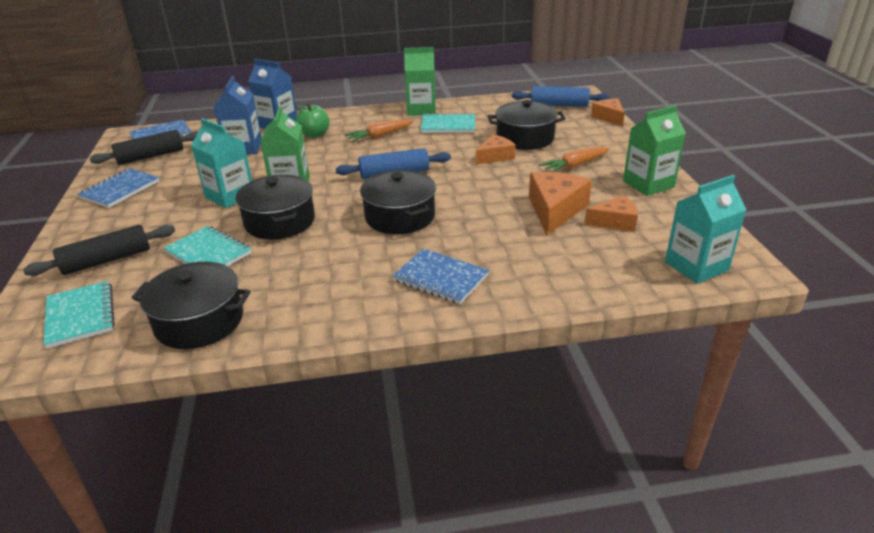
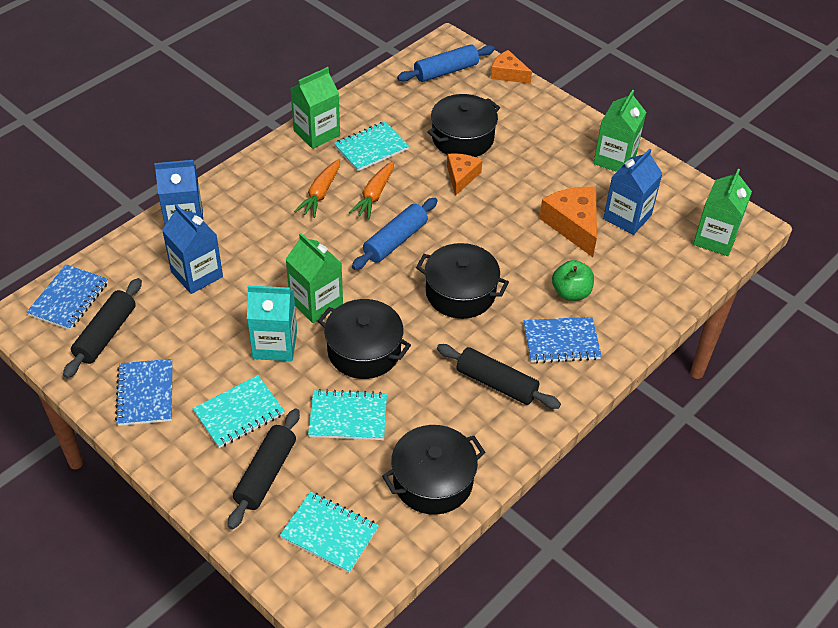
camera: 40 degrees left, 15 degrees up
(150, 221) = (239, 413): none -> turquoise notebook
(314, 134) = (248, 220): green apple -> green apple (571, 292)
(345, 282) = (496, 383): none -> black rolling pin
(574, 166) = (539, 160): orange carrot -> orange carrot (374, 195)
(615, 222) = (627, 217): orange cheese -> blue carton
(696, 266) = (715, 239): turquoise carton -> green carton

